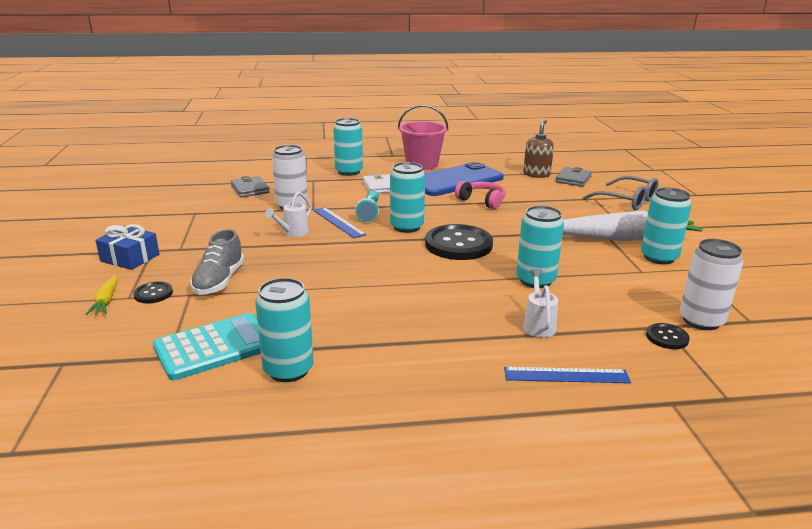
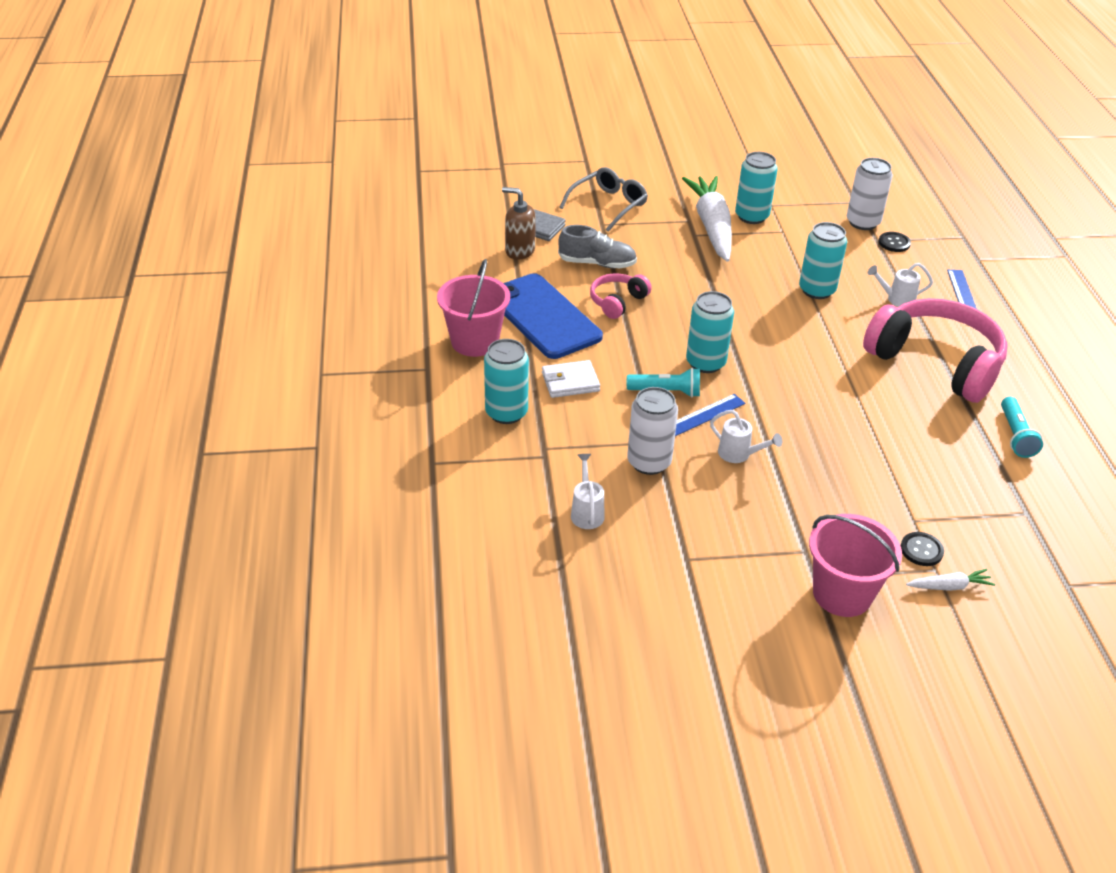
camera: 90 degrees left, 15 degrees up
(106, 301) = (949, 586): yellow carrot -> white carrot
(130, 258) = (842, 594): blue gift -> pink bucket
(214, 347) = (1001, 485): turquoise calculator -> none
(219, 281) = (878, 501): grey shoe -> grey shoe (597, 263)
(250, 189) = (586, 512): grey wallet -> white watering can
(288, 370) = (1015, 435): turquoise can -> turquoise flashlight
(419, 335) = (935, 363): none -> pink headphones
(458, 244) = (747, 329): black button -> none

